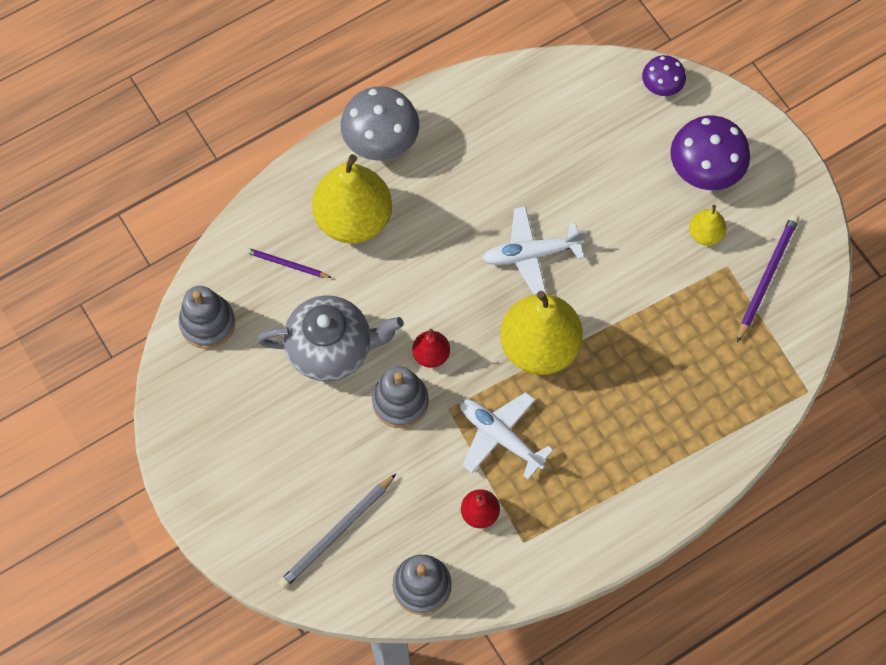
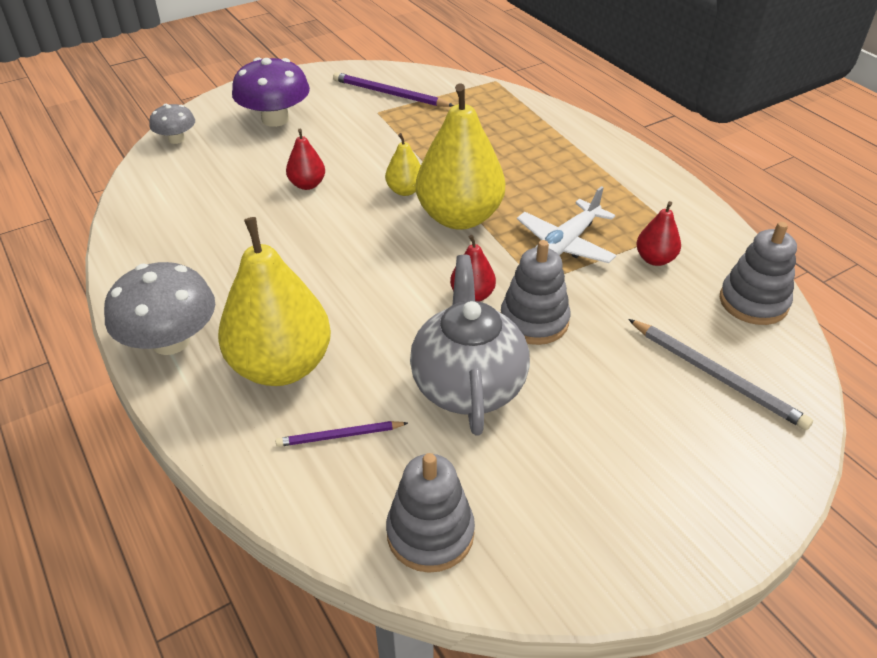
camera: 90 degrees left, 25 degrees down
(287, 264) = (340, 436): purple pencil -> purple pencil turned 60 degrees clockwise
(531, 254) = (351, 221): white plane -> none
(587, 211) = (307, 185): none -> red pear
(661, 85) = (176, 139): purple mushroom -> grey mushroom
(705, 234) = (343, 121): yellow pear -> yellow pear (405, 190)

